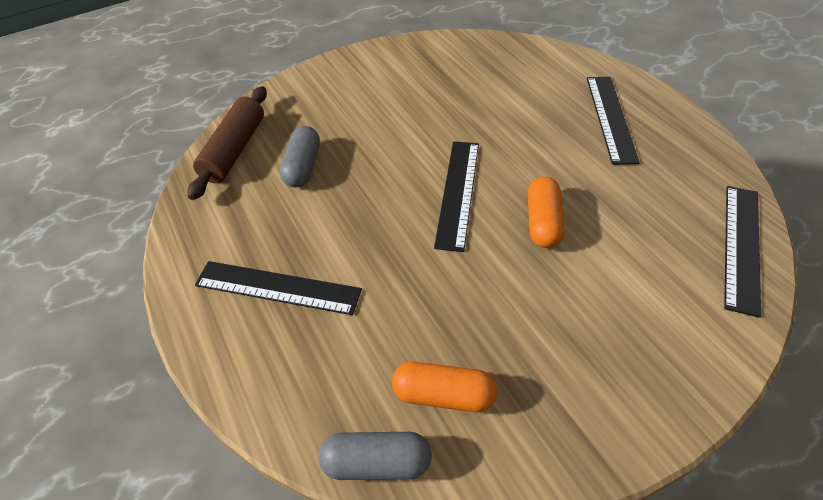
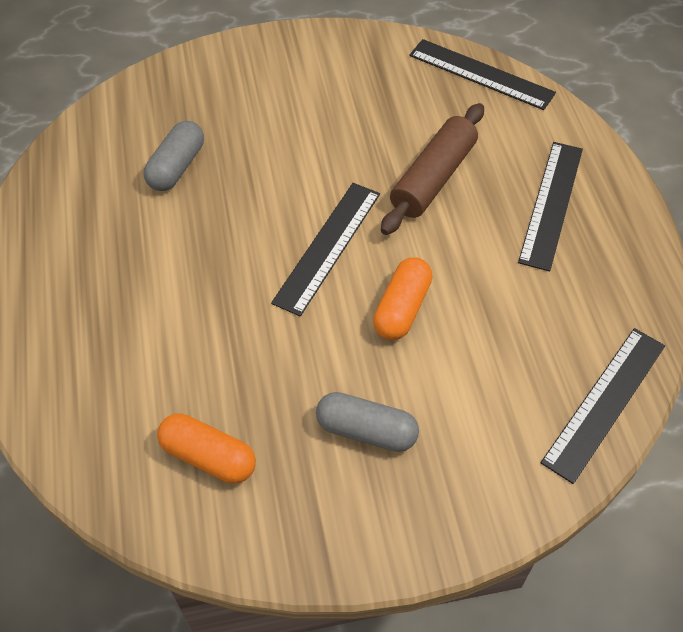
camera: 15 degrees right, 5 degrees up
(234, 150) = (113, 126): brown rolling pin -> brown rolling pin (433, 178)
(277, 287) = (96, 298): black ruler -> black ruler (481, 74)
(377, 462) = (118, 498): grey capsule -> grey capsule (366, 430)

